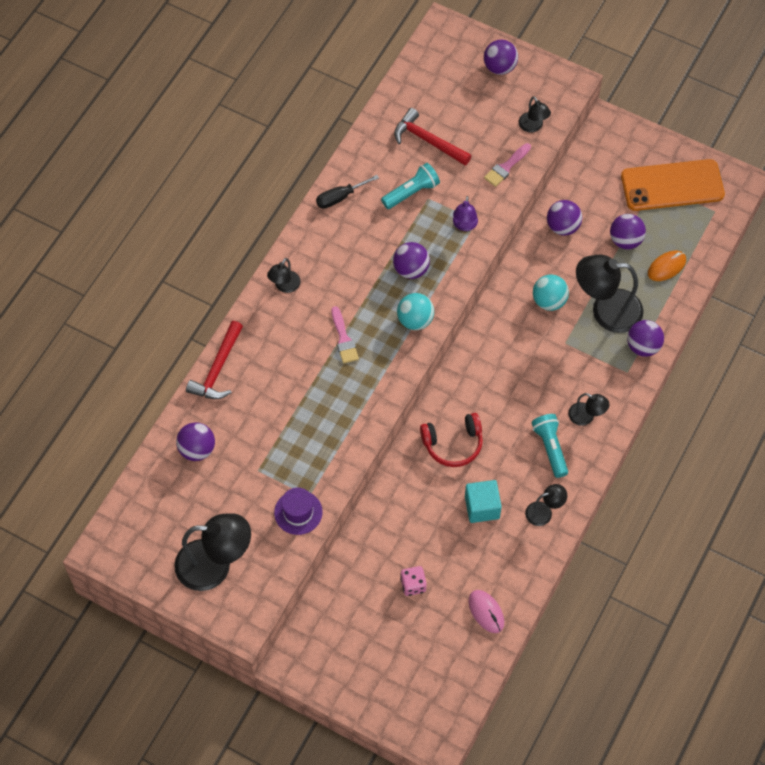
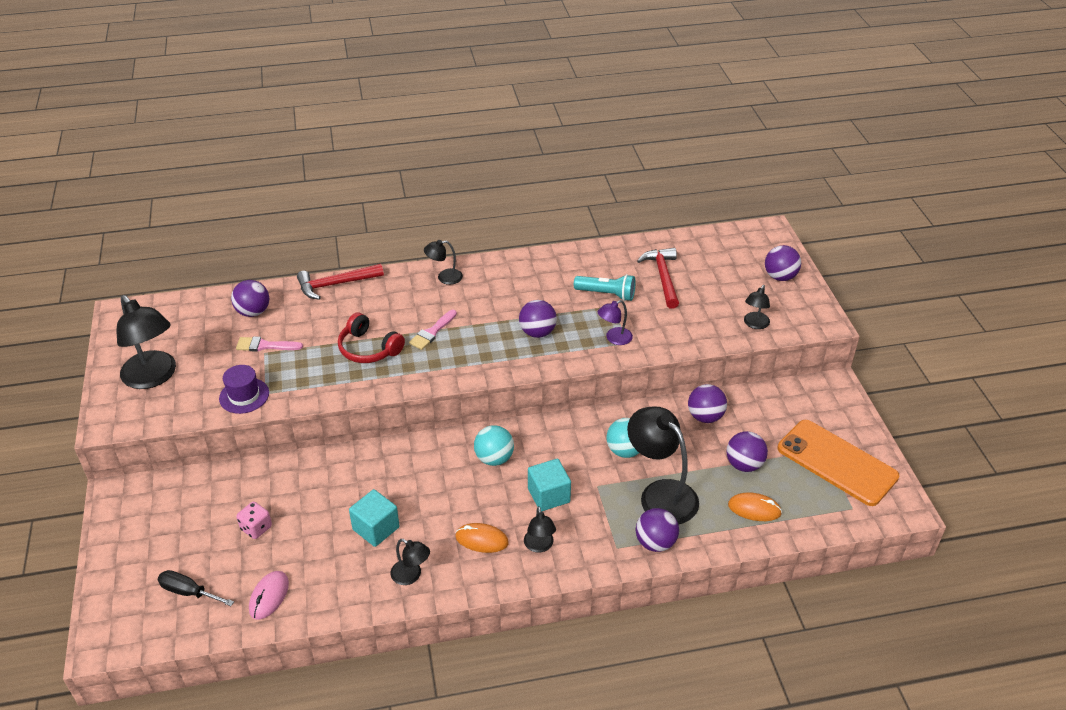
camera: 50 degrees right, 20 degrees down
(340, 197) = (555, 262): black screwdriver -> black screwdriver (188, 592)
(415, 320) = (493, 361): turquoise ball -> turquoise ball (494, 458)
(453, 444) = (420, 472): red headphones -> red headphones (368, 349)
(506, 167) = (698, 331): pink brush -> pink brush (265, 346)
(547, 379) = (549, 495): none -> turquoise cube
(550, 448) = (481, 540): turquoise flashlight -> orange mouse

